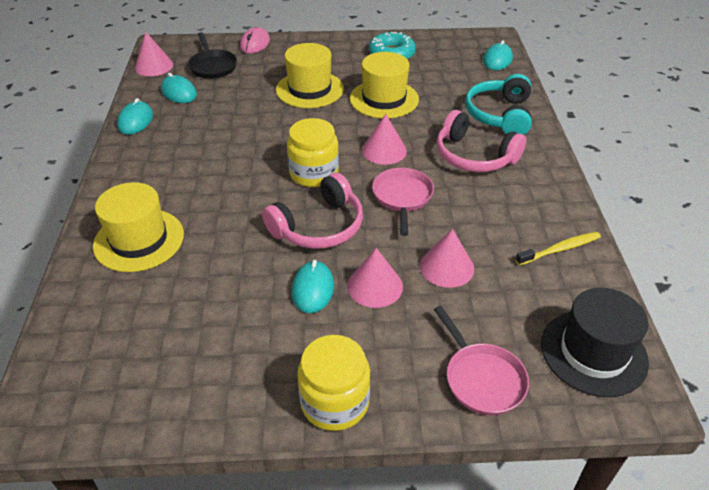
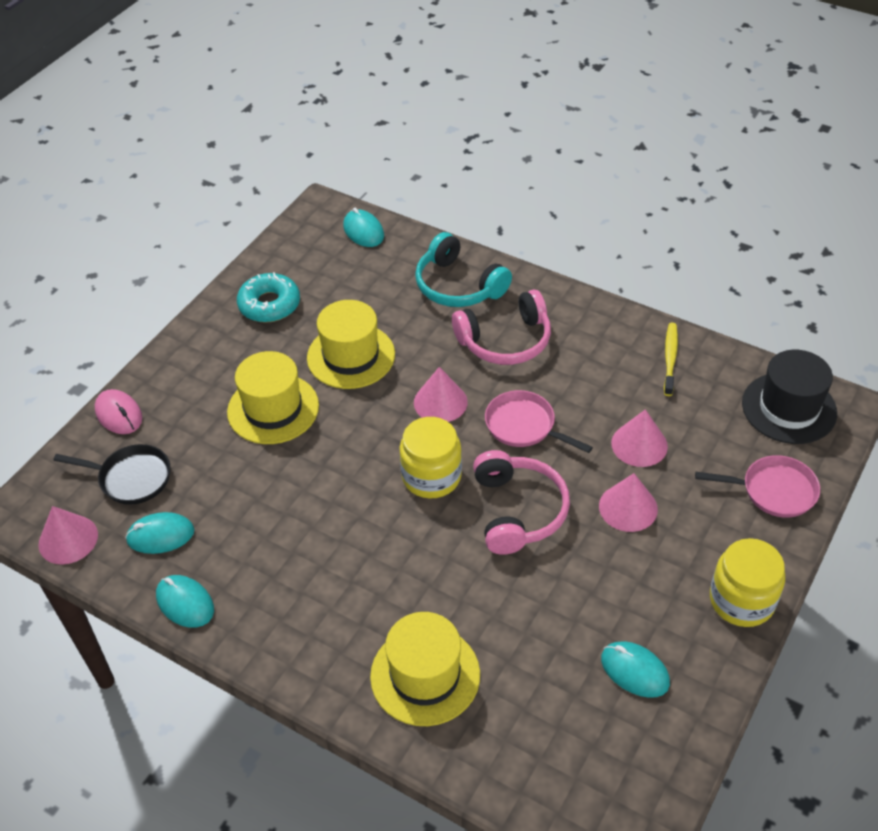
camera: 55 degrees left, 5 degrees up
(313, 289) = (601, 555): turquoise mouse -> turquoise mouse (634, 671)

